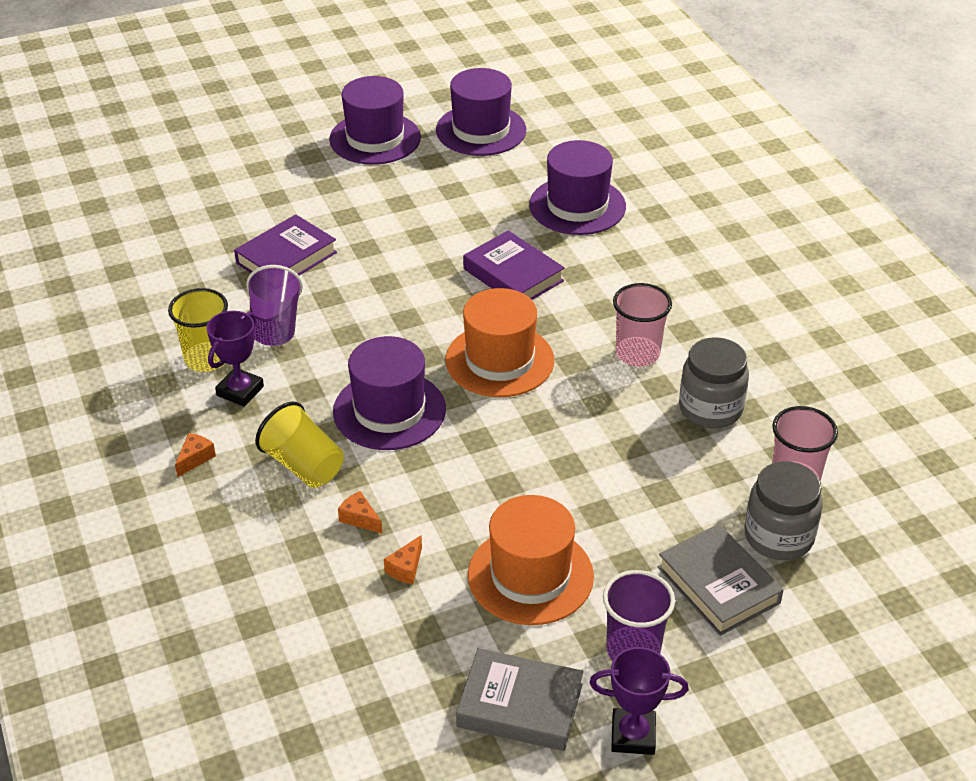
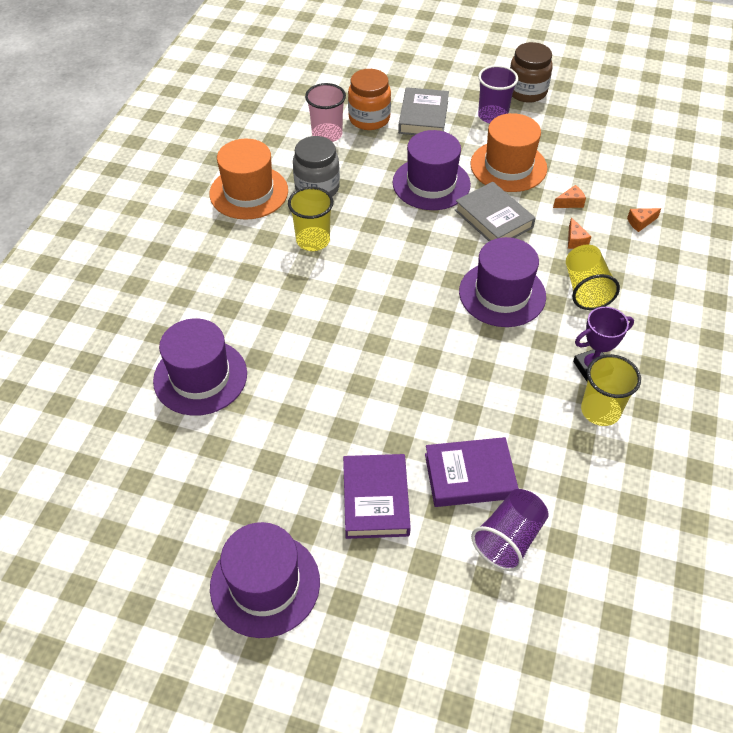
camera: 140 degrees left, 10 degrees up
(195, 458) = (654, 334): orange cheese -> orange cheese (640, 222)
(275, 325) = (528, 409): purple cup -> purple cup (509, 539)
(481, 130) = (165, 522): purple hat -> purple hat (431, 183)
(499, 360) = (399, 286): orange hat -> orange hat (249, 192)
(513, 275) = (318, 345): purple book -> purple book (375, 499)
(520, 705) = (566, 124): grey book -> grey book (493, 219)
(633, 735) = (527, 92): purple trophy -> brown jar
(637, 354) = (313, 240): pink cup -> yellow cup
(778, 536) = (369, 119): grey jar -> orange jar

